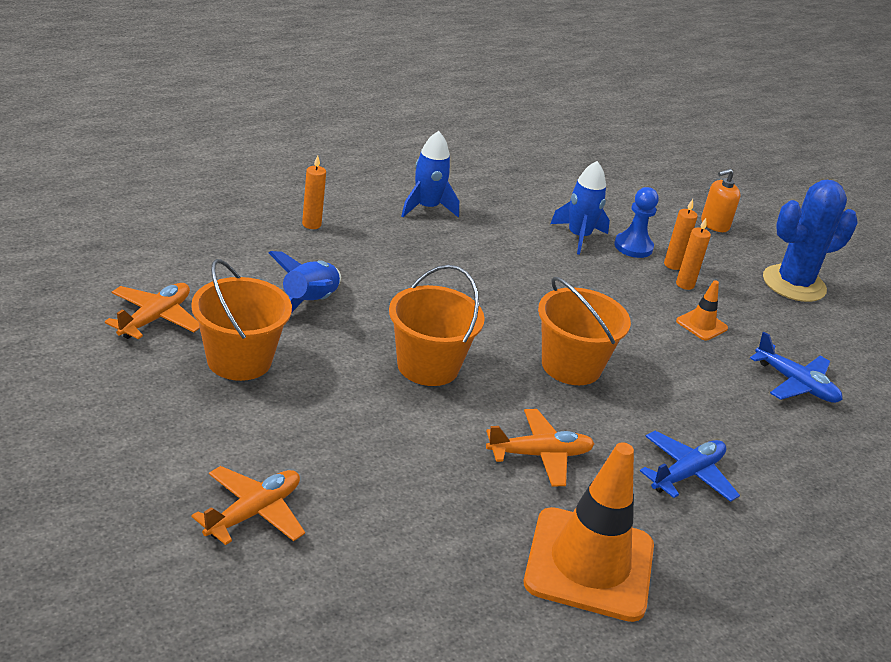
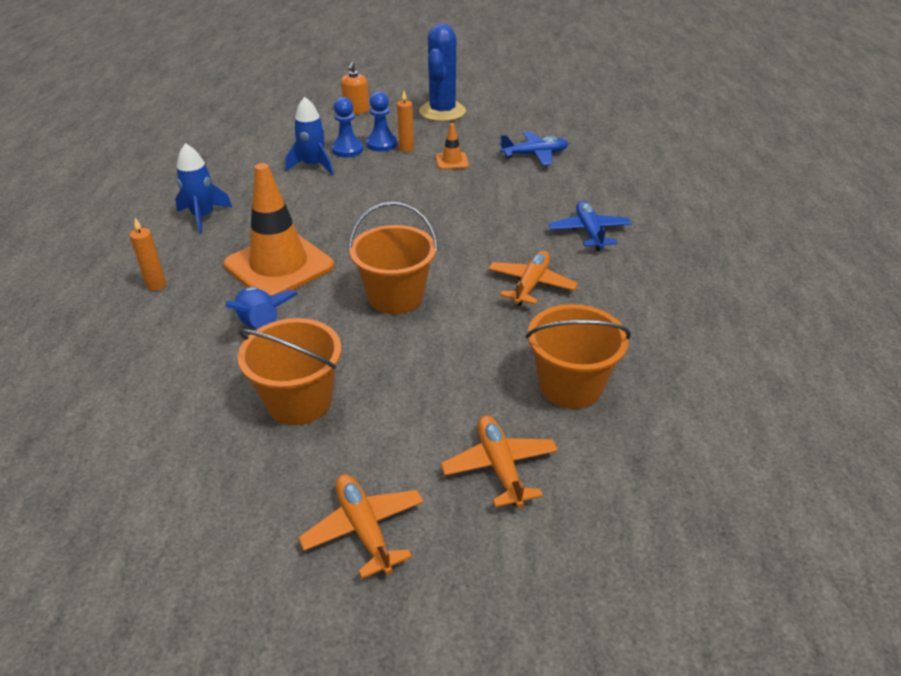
camera: 50 degrees left, 5 degrees up
(155, 318) = (189, 437): orange plane -> orange plane (364, 529)
(571, 366) = (449, 231): orange bucket -> orange bucket (570, 386)
(589, 564) = (649, 309): orange traffic cone -> orange traffic cone (279, 265)
(672, 265) = (381, 144): orange candle -> blue pawn

